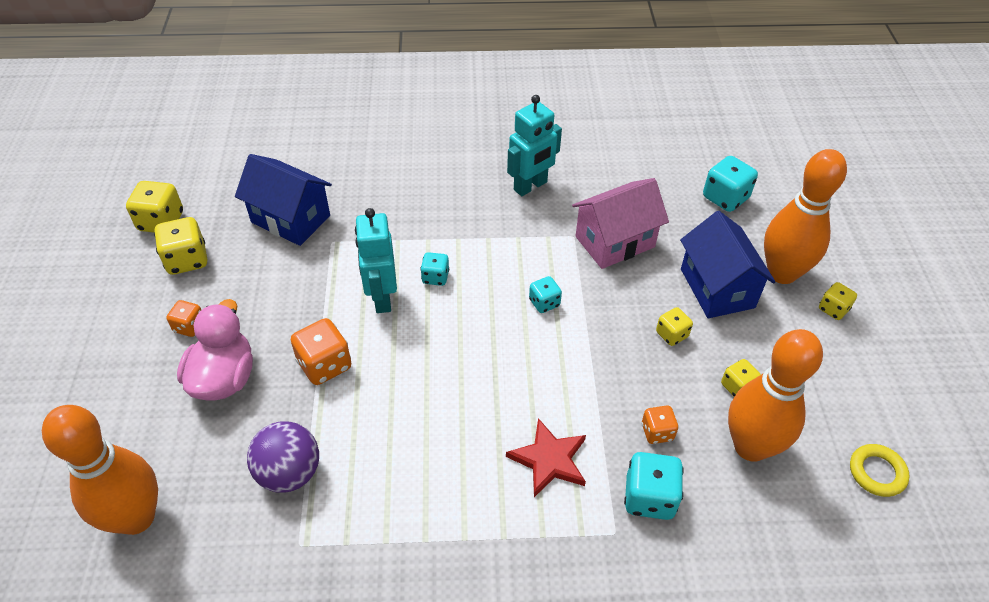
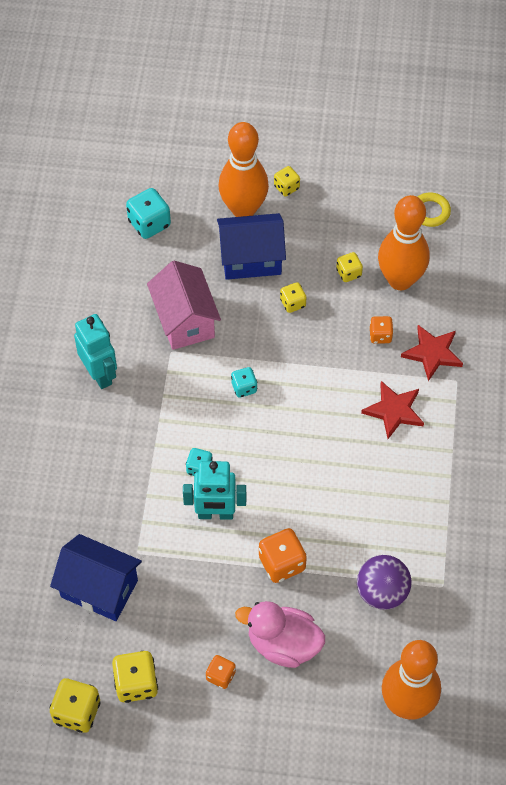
camera: 80 degrees left, 10 degrees up
(290, 219) = (99, 588): blue house -> blue house turned 75 degrees clockwise
(649, 497) = (432, 353): turquoise dice -> red star

